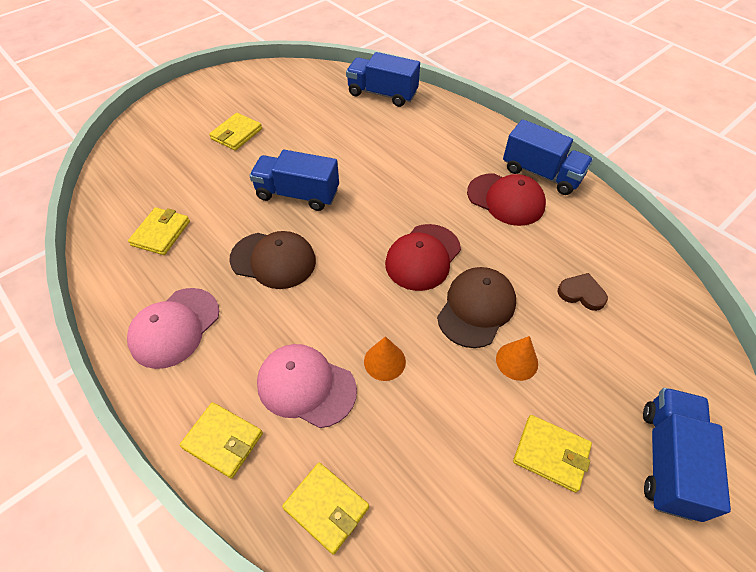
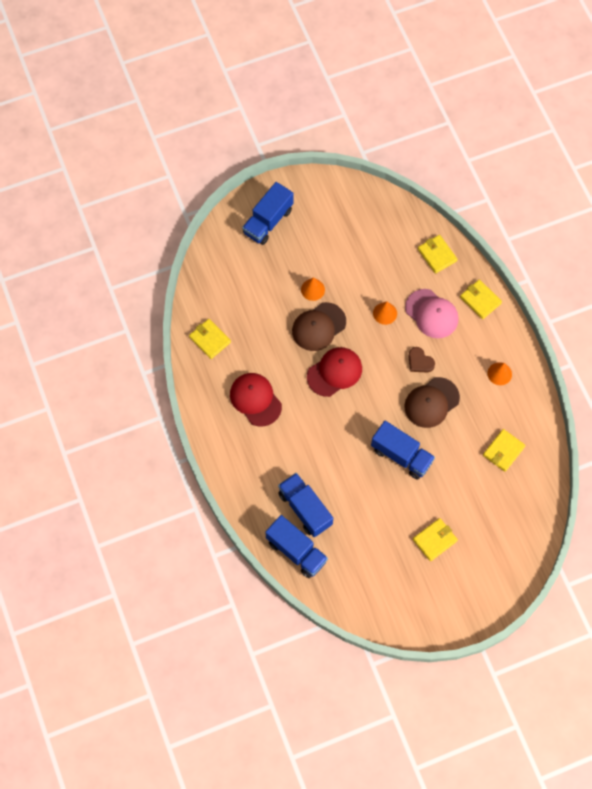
camera: 160 degrees left, 15 degrees up
(175, 327) = (499, 373): pink cap -> orange cone
(273, 260) = (431, 402): brown cap -> brown cap turned 75 degrees counterclockwise
(541, 174) = (216, 414): blue truck -> blue truck (305, 509)
(551, 454) = (322, 242): yellow wallet -> yellow wallet (210, 339)
(581, 293) = (251, 315): brown heart -> brown heart (420, 362)

